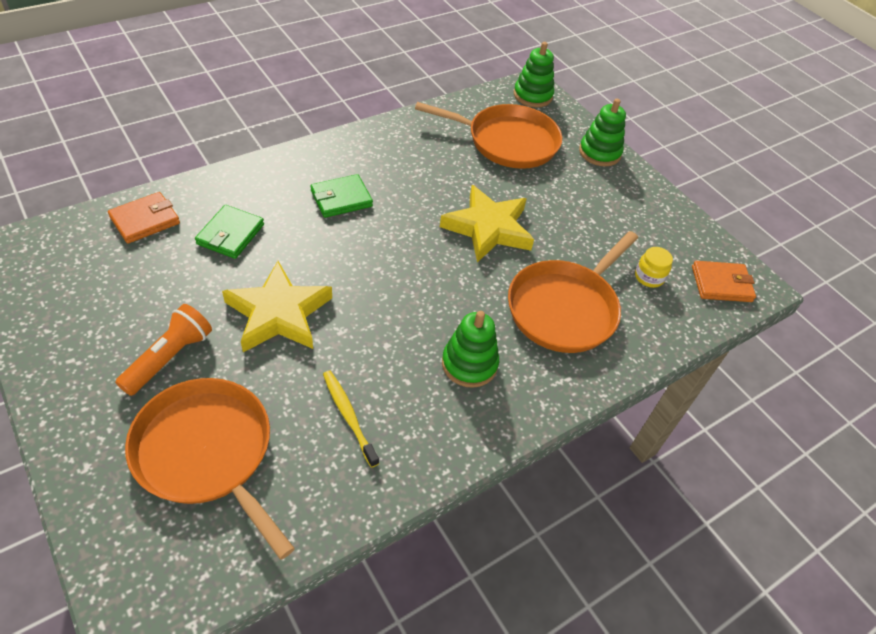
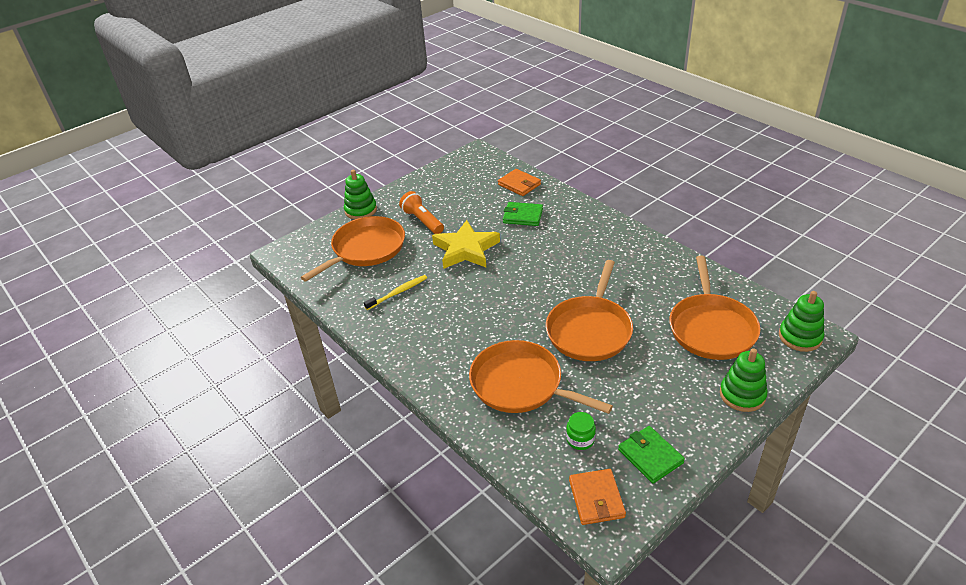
camera: 90 degrees right, 10 degrees down
(169, 357) = (422, 221): orange flashlight -> orange flashlight turned 150 degrees counterclockwise
(341, 199) = (581, 252): green wallet -> green wallet (650, 456)
(469, 364) = (450, 338): green stacking toy -> green stacking toy (361, 210)
(488, 228) = (589, 330): yellow star -> orange pan
(649, 277) = (580, 439): yellow jar -> green jar

